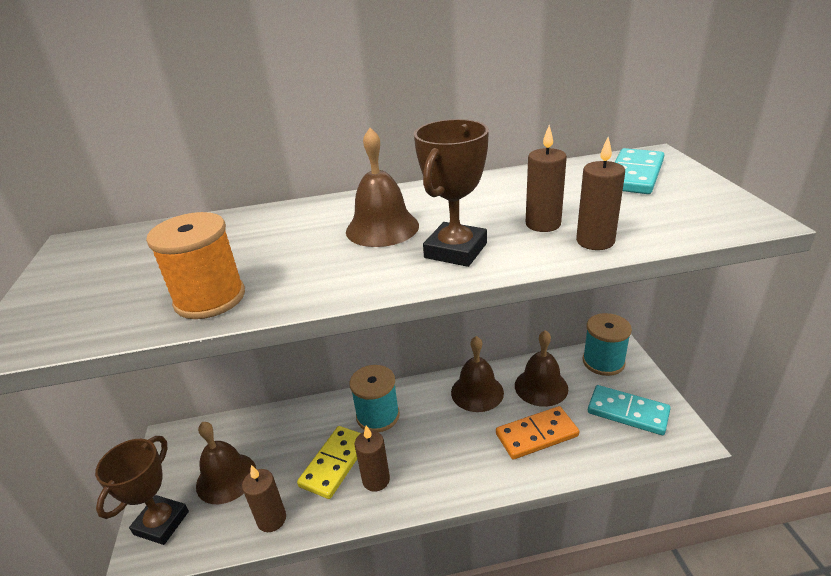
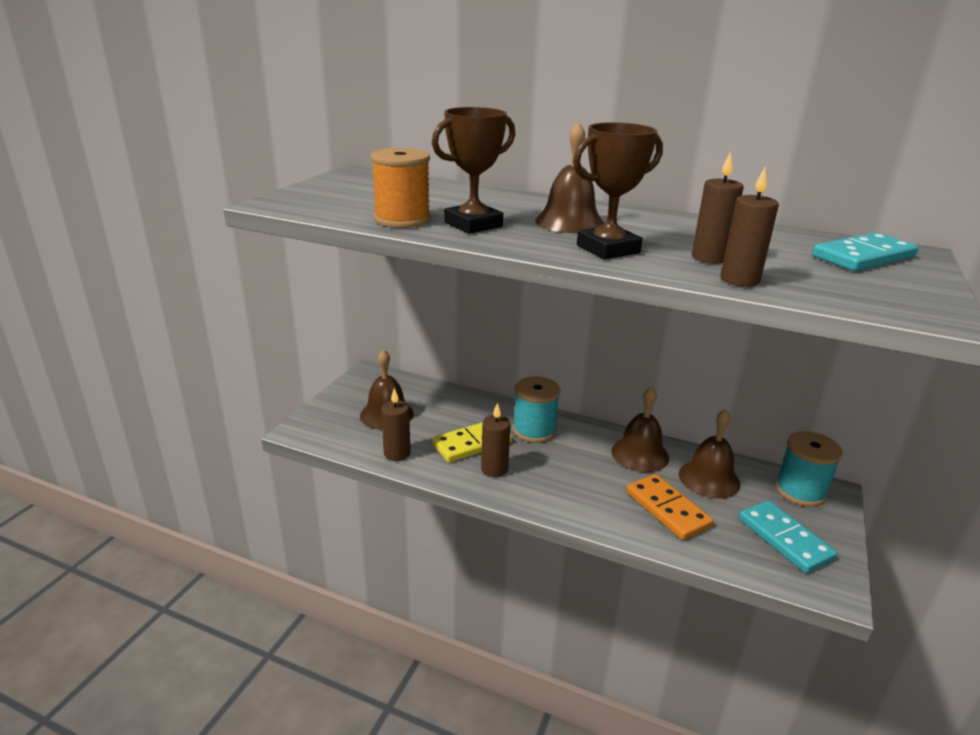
camera: 30 degrees right, 5 degrees down
(161, 523) = (325, 419): brown trophy -> brown trophy (473, 225)
(536, 435) = (667, 509): orange domino -> orange domino turned 45 degrees clockwise

